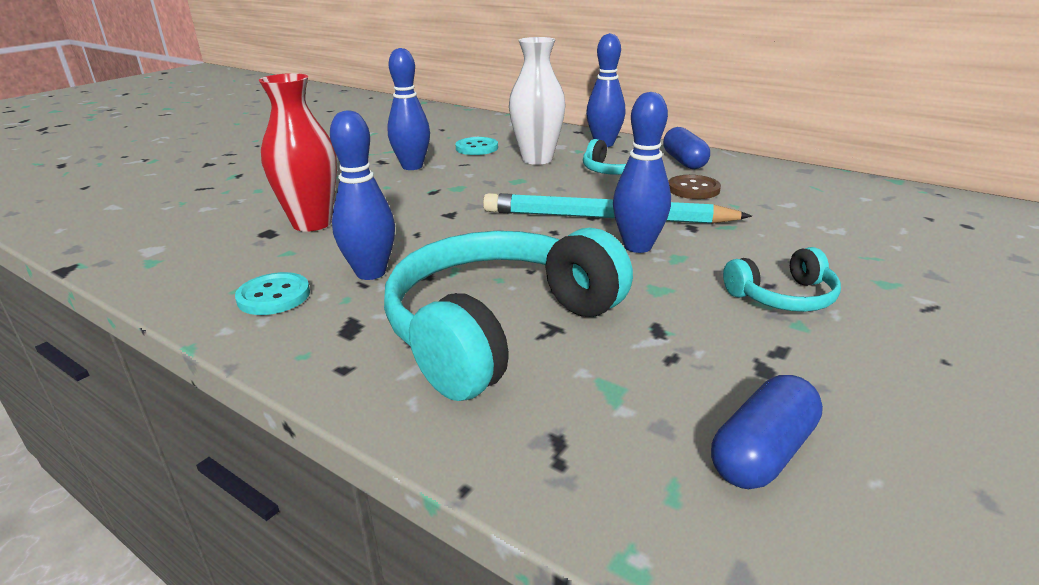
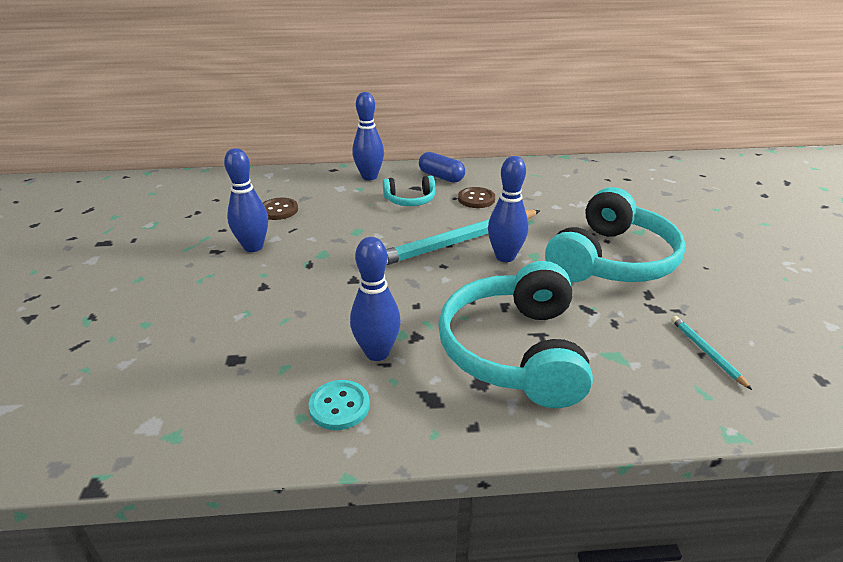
camera: 40 degrees left, 5 degrees up
(312, 223) = (259, 334): red vase -> none
(476, 148) = (278, 210): turquoise button -> brown button
(537, 159) = (342, 206): white vase -> none
(762, 452) = (706, 352): blue capsule -> turquoise pencil
(783, 297) = (611, 260): turquoise headphones -> turquoise headphones, size x2.10

